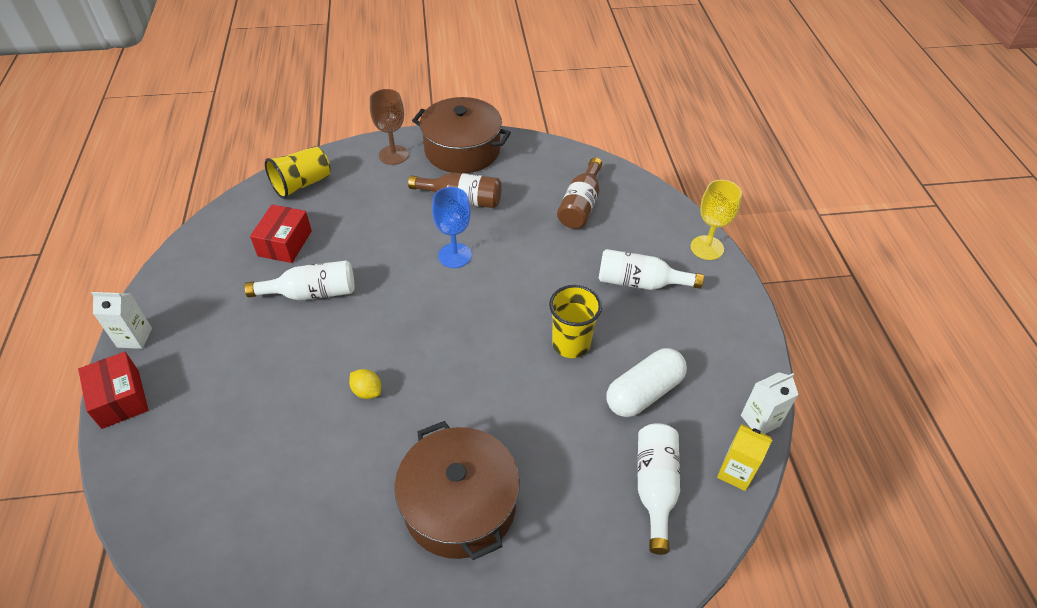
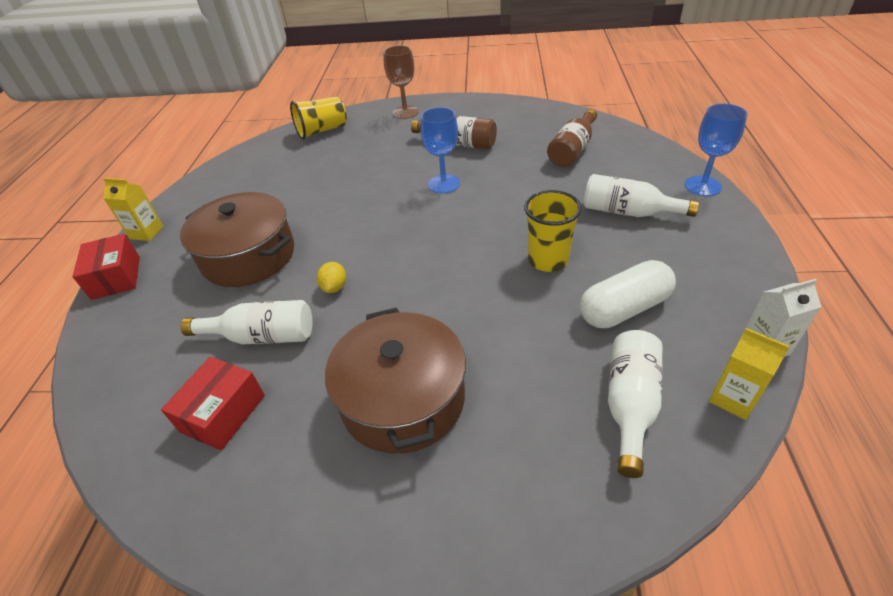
camera: 15 degrees right, 5 degrees down
(134, 337) = (147, 232): white carton -> yellow carton
(285, 243) = (295, 170): red box -> red box (223, 413)
(311, 293) = (306, 207): white bottle -> white bottle (262, 336)
(367, 391) = (334, 287): yellow lemon -> yellow lemon turned 45 degrees clockwise
(462, 150) = (467, 109): brown pot -> brown pot (248, 256)
(707, 248) = (702, 186): yellow goblet -> blue goblet

